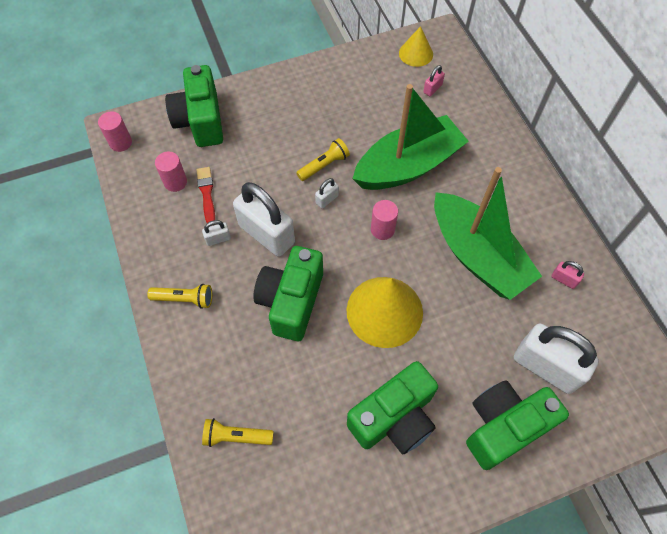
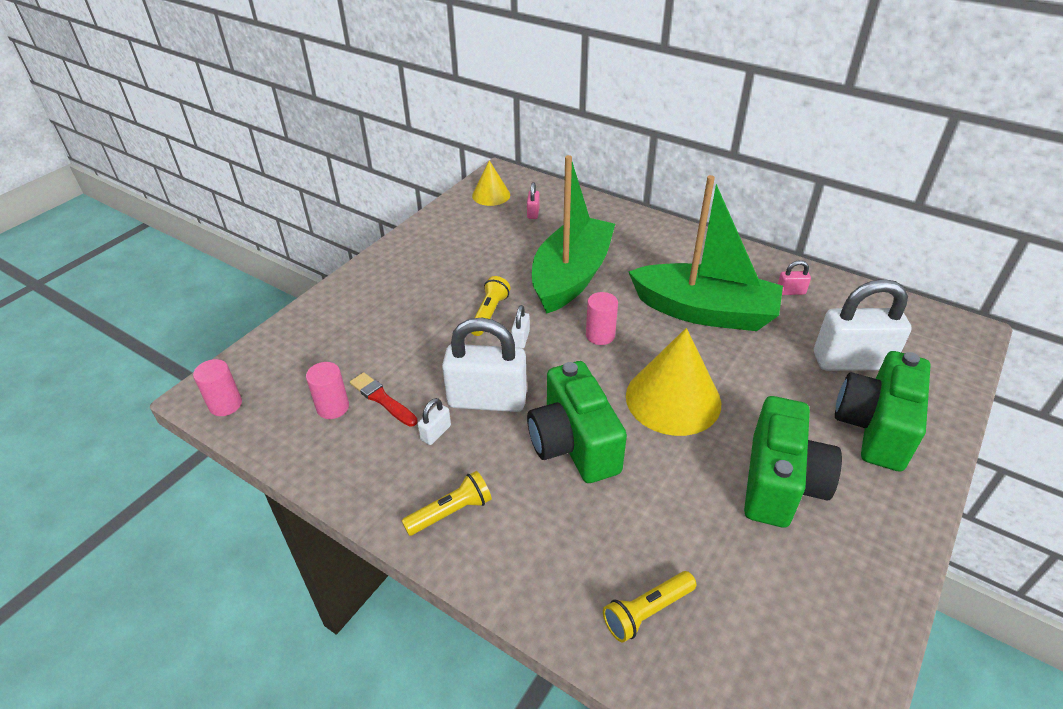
camera: 35 degrees left, 20 degrees down
(200, 121) = (313, 339): green camera -> none

